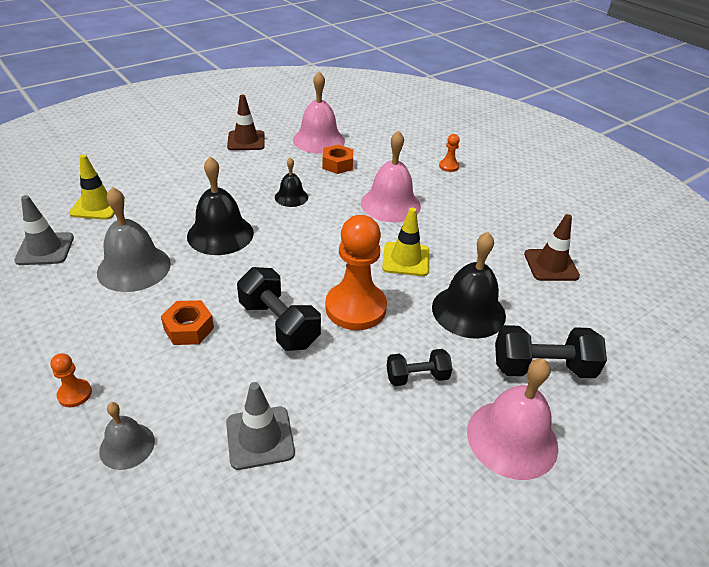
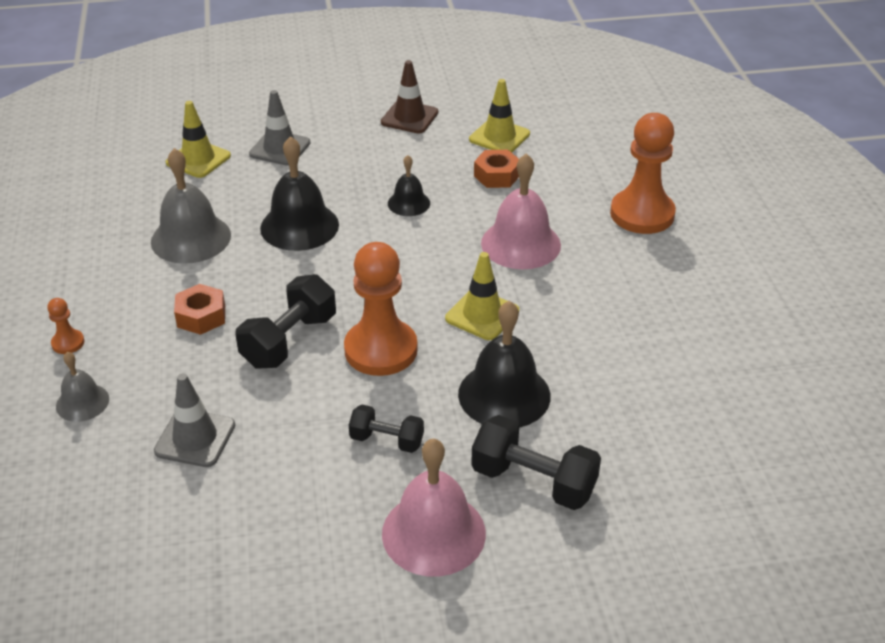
camera: 30 degrees right, 0 degrees up
(45, 249) = (122, 194): grey traffic cone -> grey traffic cone (280, 148)
(279, 324) = (289, 341): black dumbbell -> black dumbbell turned 45 degrees clockwise
(318, 140) = (499, 137): pink bell -> yellow traffic cone
(448, 166) = (642, 214): orange pawn -> orange pawn, size x2.29
(551, 265) = (659, 377): brown traffic cone -> none

